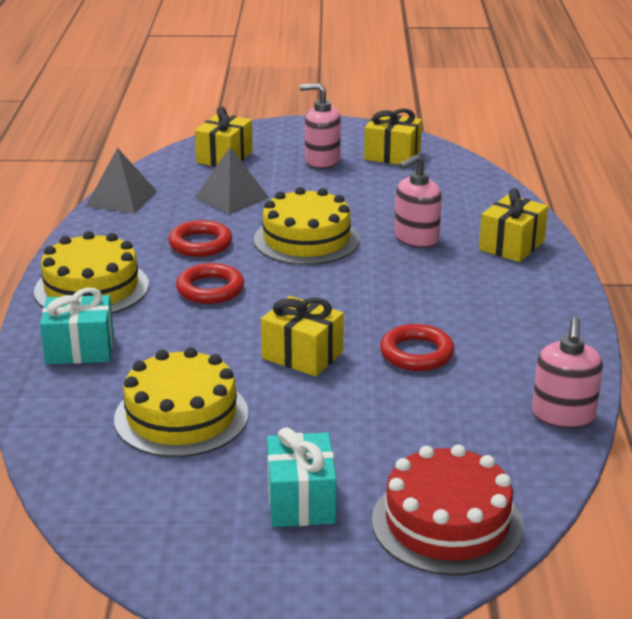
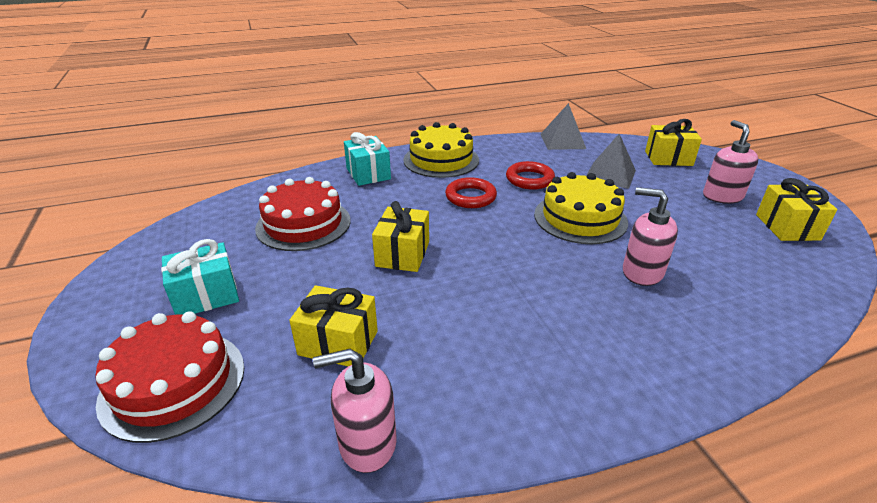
camera: 70 degrees right, 5 degrees up
(181, 416) = (303, 224): yellow cake -> red cake
(416, 353) = (437, 312): red ring -> none
(511, 245) = (698, 339): yellow gift -> yellow gift (338, 343)

